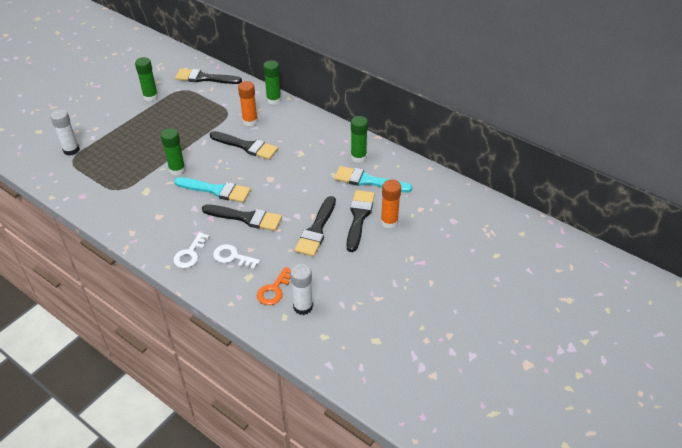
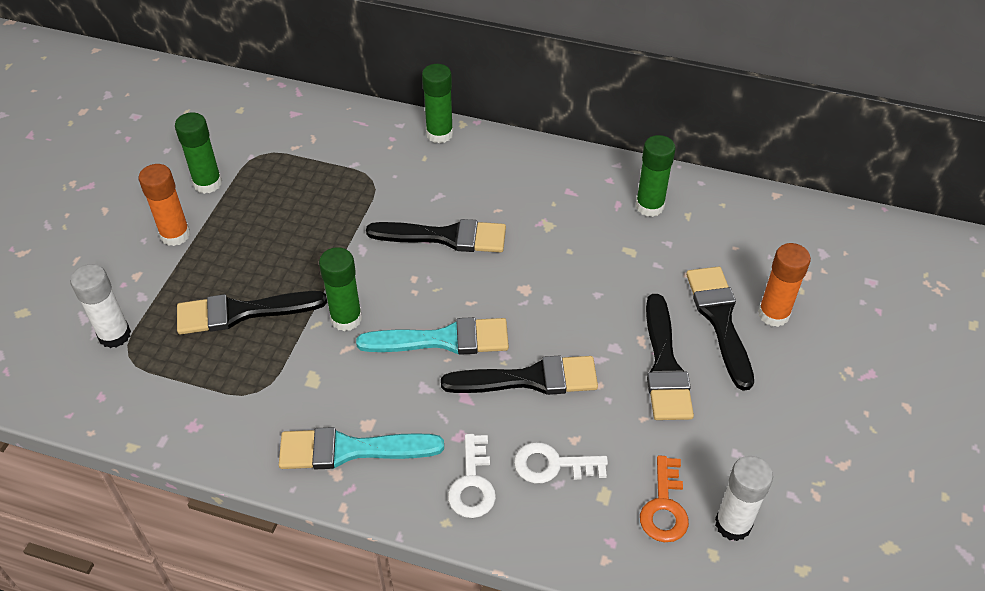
camera: 20 degrees left, 5 degrees up
(205, 78) = (288, 121): black brush -> black brush (242, 312)
(250, 121) = (422, 186): orange glue stick -> orange glue stick (175, 235)
(368, 181) = (693, 246): turquoise brush -> turquoise brush (351, 450)

